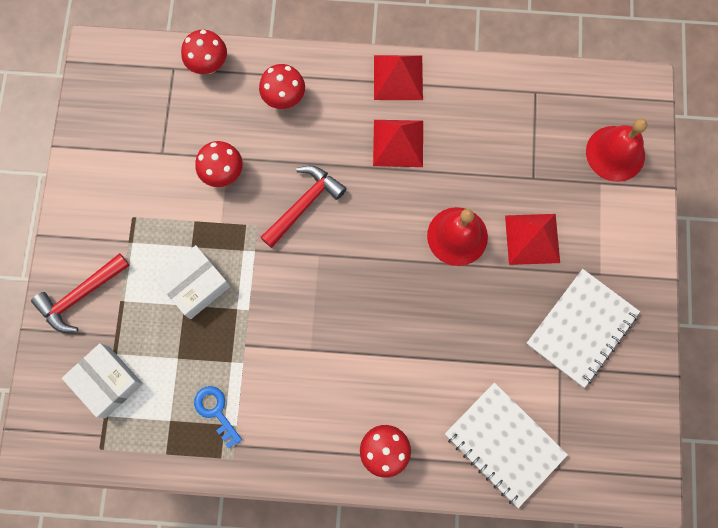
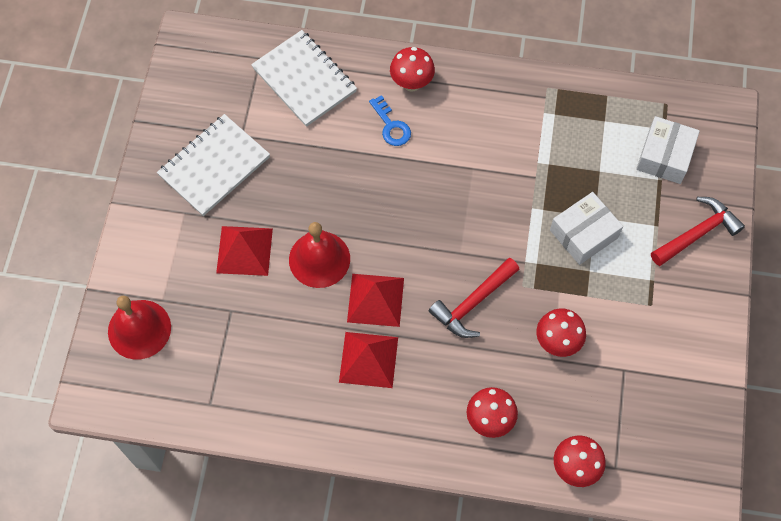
camera: 175 degrees left, 10 degrees down
(107, 382) = (664, 156): white box -> white box turned 60 degrees clockwise
(216, 411) = (562, 125): blue key -> blue key (391, 126)
(398, 77) = (360, 434): red pyramid -> red pyramid (375, 300)

